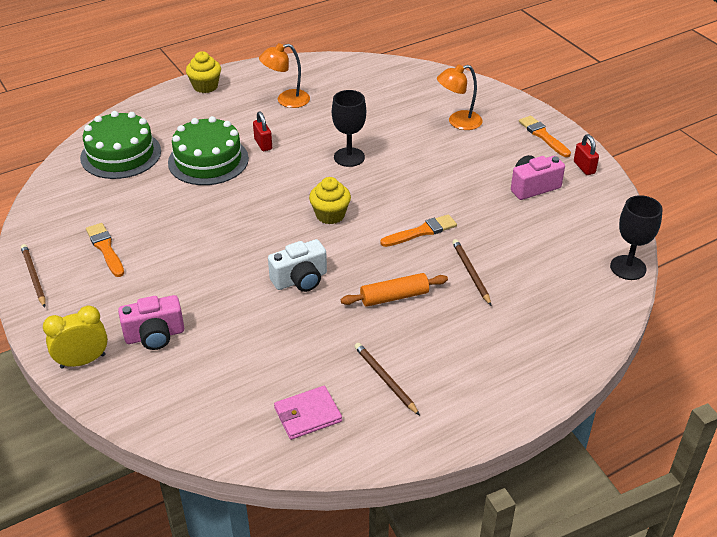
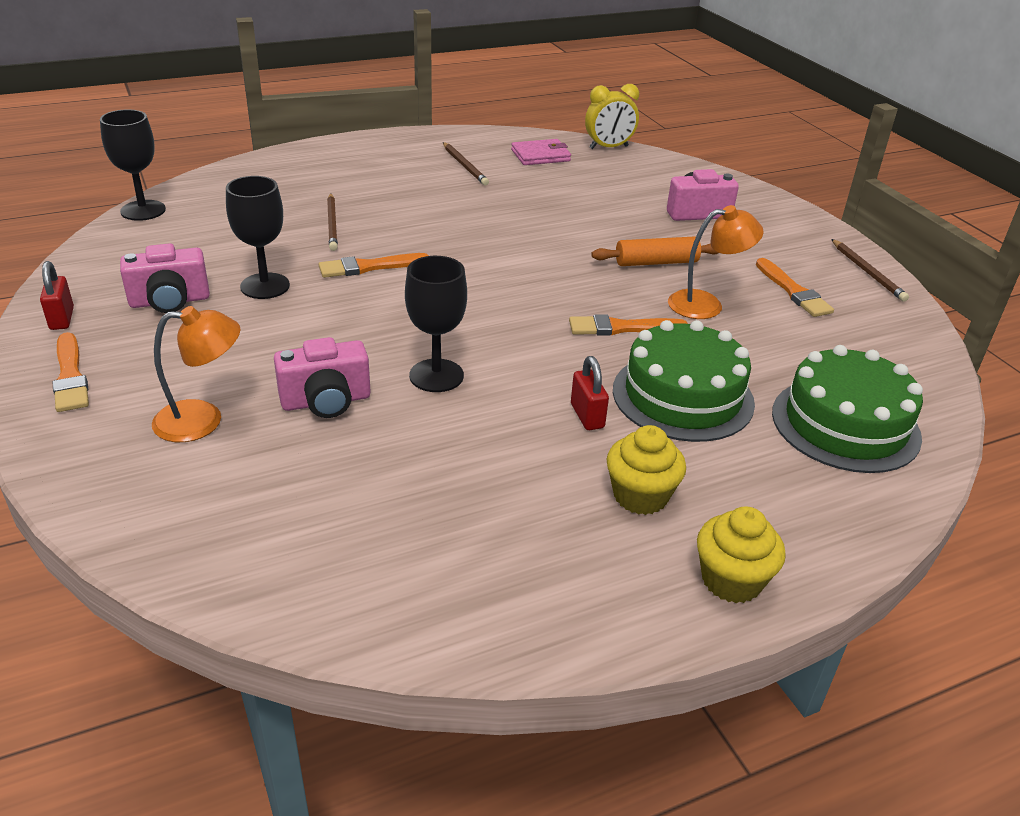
camera: 175 degrees left, 5 degrees down
(83, 361) = (763, 203): yellow clock -> yellow clock (608, 147)
(238, 201) = (622, 328): none -> orange brush
(286, 100) = (538, 514): orange lamp -> orange lamp (706, 304)
(300, 280) = (538, 238): white camera -> none
(330, 215) = (487, 297): yellow cupcake -> yellow cupcake (640, 496)
(394, 297) = (432, 215): orange rolling pin -> orange rolling pin (656, 262)
(403, 137) = (326, 401): none -> pink camera
(482, 206) = (265, 286): none -> black goblet

